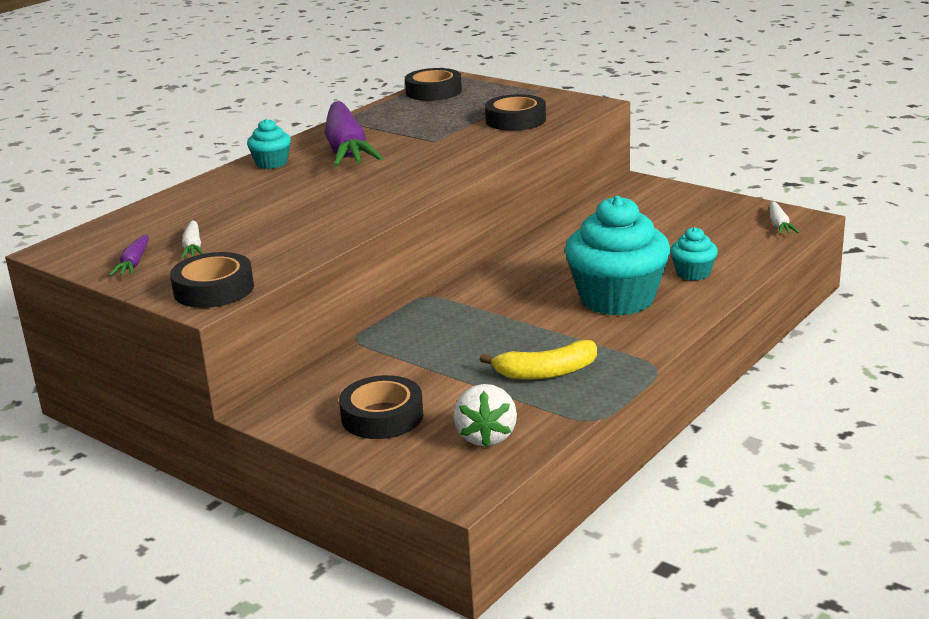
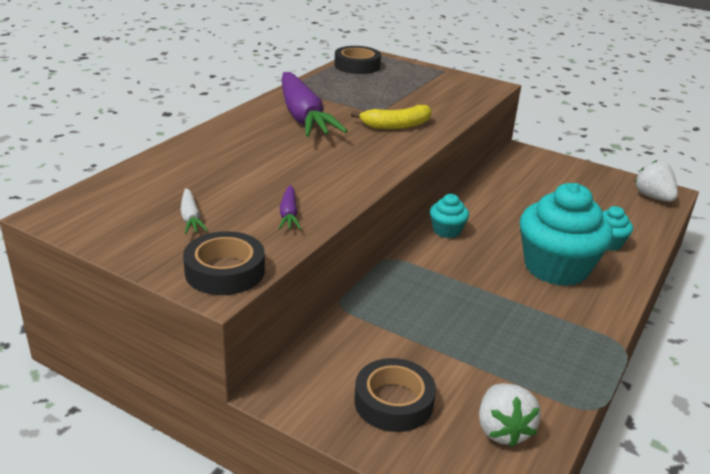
camera: 10 degrees left, 5 degrees up
(134, 263) = (135, 235): purple carrot -> purple carrot (289, 214)
(271, 163) = (240, 127): turquoise cupcake -> turquoise cupcake (447, 230)
(515, 120) = (437, 97): black tape -> none
(546, 372) = (528, 350): yellow banana -> yellow banana (396, 125)
(779, 225) = (653, 197): white carrot -> white strawberry

